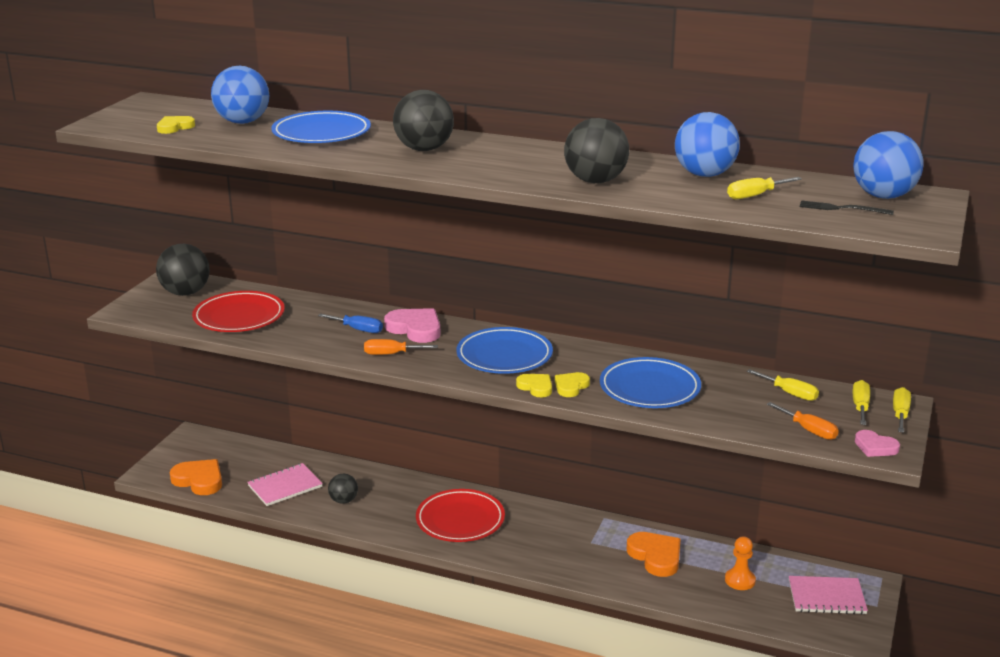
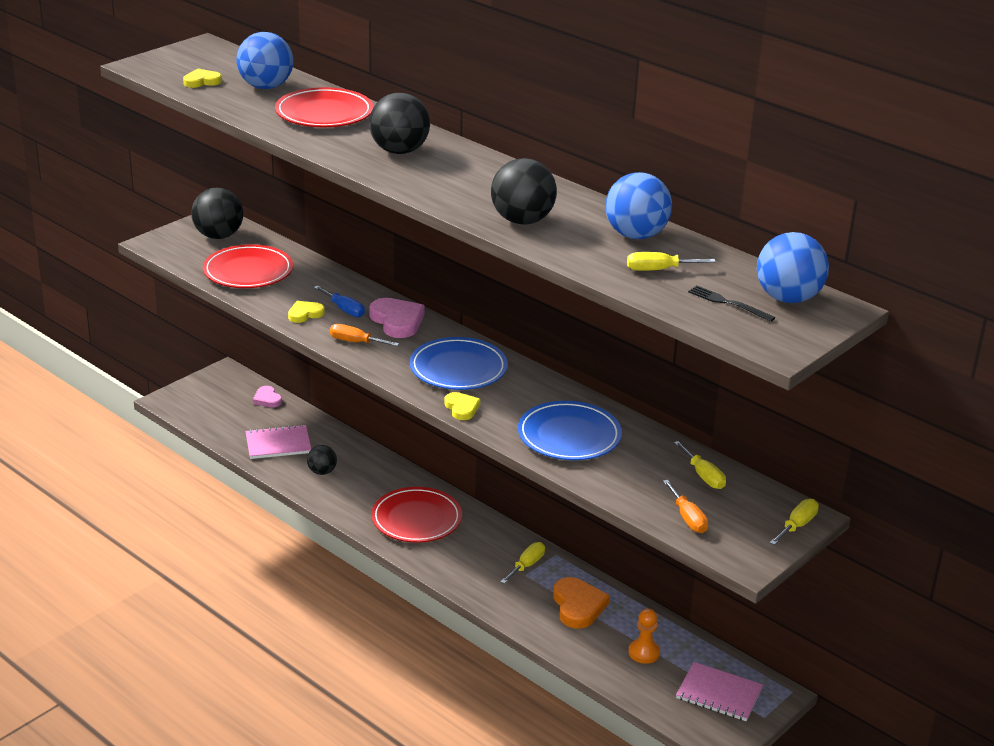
camera: 20 degrees right, 5 degrees up
(199, 480) = (206, 418): orange heart -> none
(321, 133) = (324, 113): blue plate -> red plate
(571, 386) = (495, 416): yellow heart -> yellow heart (305, 314)
(860, 406) = (763, 507): yellow screwdriver -> yellow screwdriver (527, 565)
(875, 447) = (738, 552): pink heart -> pink heart (267, 399)

